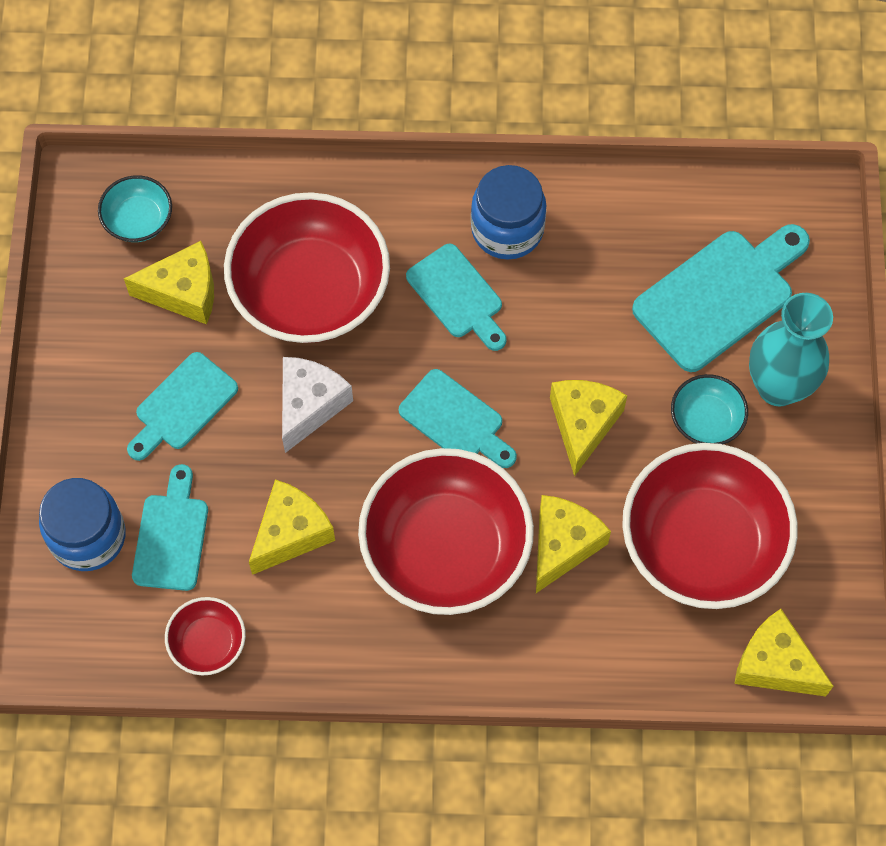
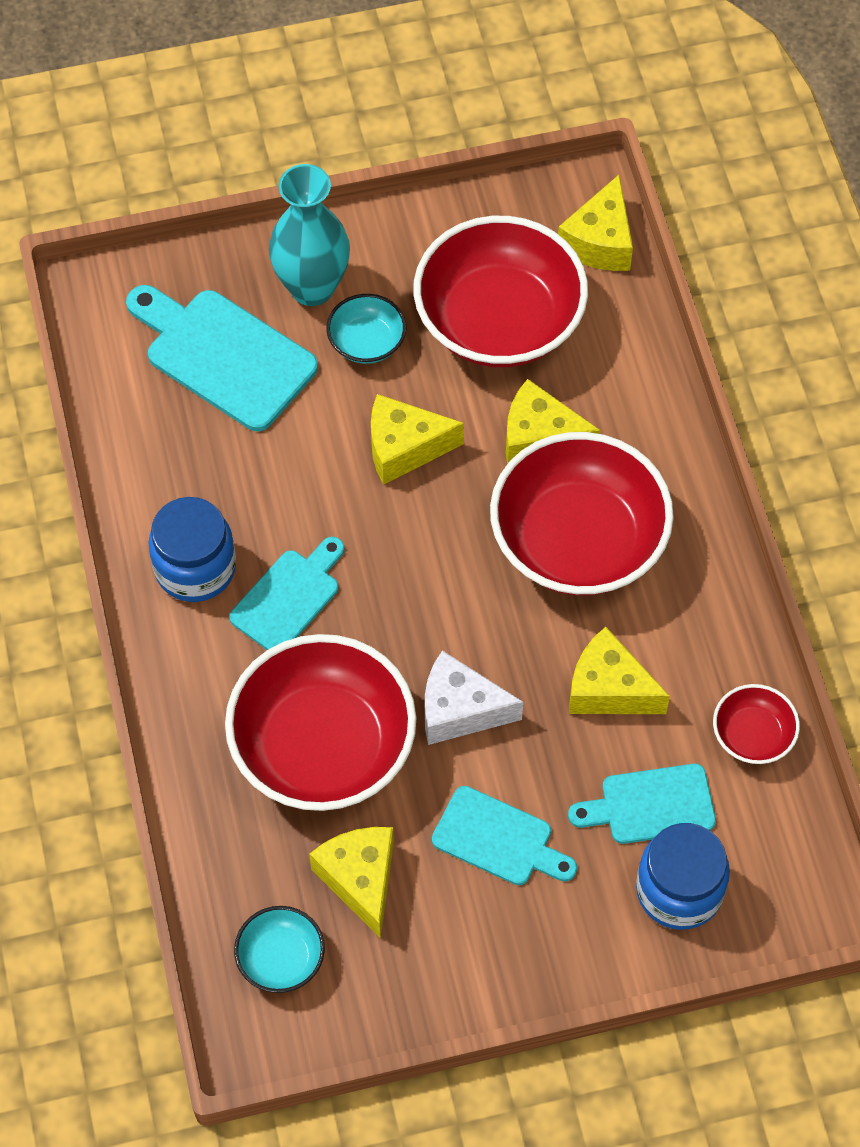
camera: 105 degrees left, 5 degrees down
(456, 420) = (434, 565): turquoise cutting board -> none

